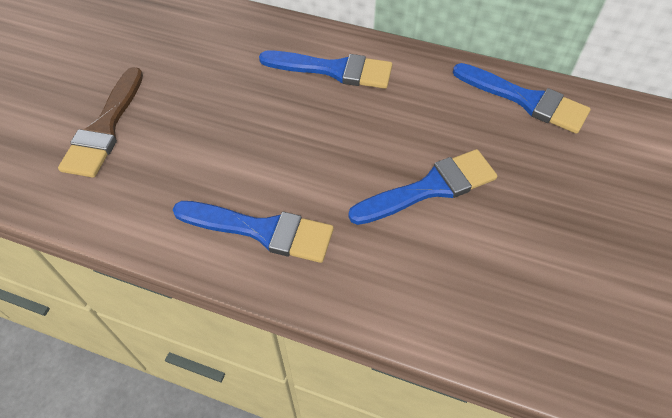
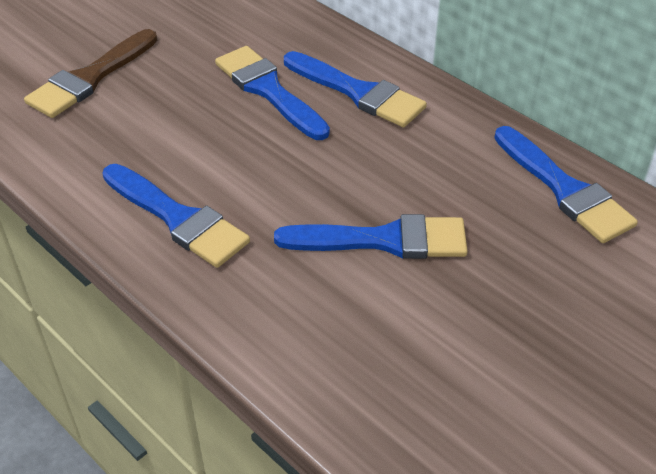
camera: 25 degrees right, 10 degrees down
(263, 90) = (268, 90): none -> blue brush

